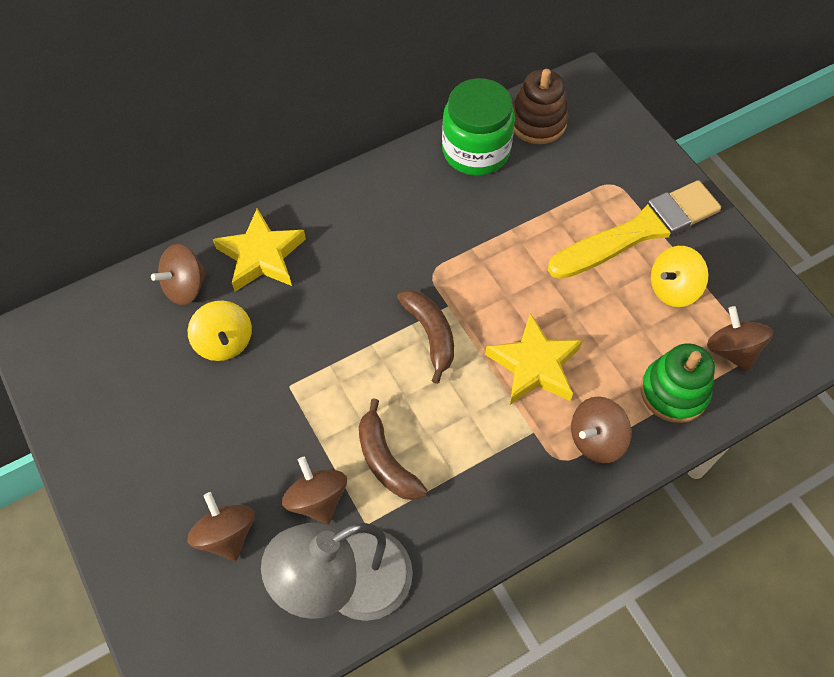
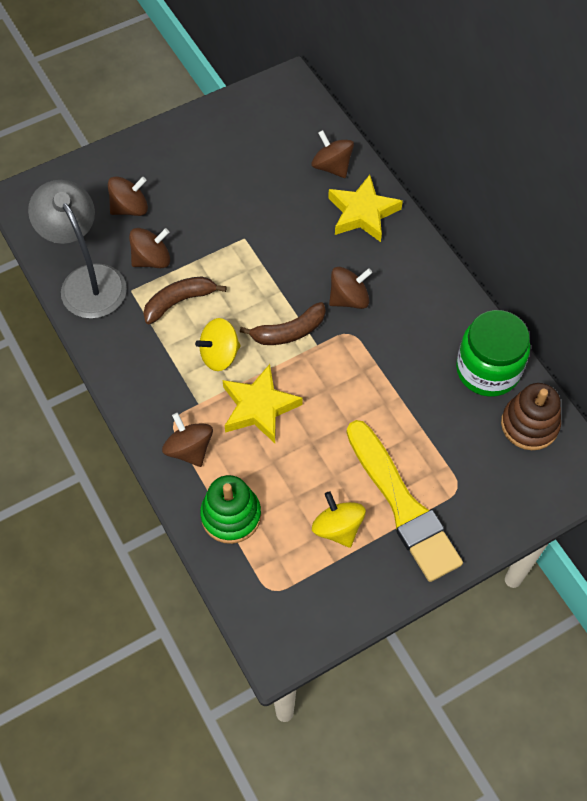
camera: 90 degrees right, 0 degrees up
(224, 342) = (282, 195): yellow spinning top -> yellow spinning top (219, 355)
(732, 350) = (272, 571): brown spinning top -> brown spinning top (349, 299)

